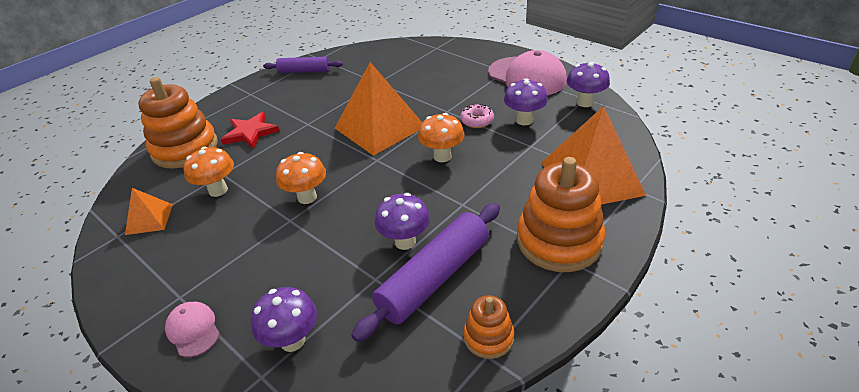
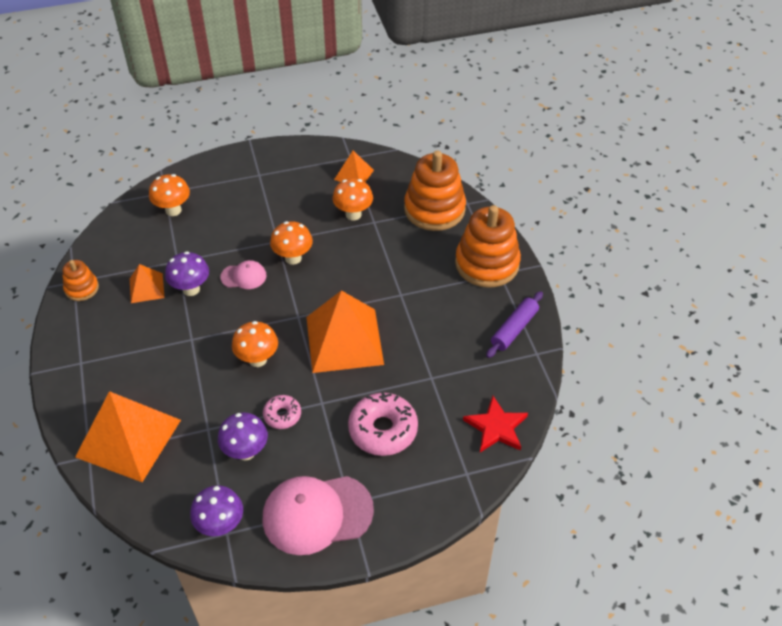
camera: 120 degrees right, 10 degrees up
(193, 330) = (225, 175): pink cap -> pink cap (244, 276)
(250, 133) = (422, 253): red star -> red star (496, 427)
(292, 340) = (173, 210): purple mushroom -> orange mushroom
(434, 277) = (146, 288): purple rolling pin -> orange pyramid
(440, 81) = (383, 430): none -> pink donut
(559, 241) = (100, 369): orange stacking toy -> orange stacking toy (487, 263)

